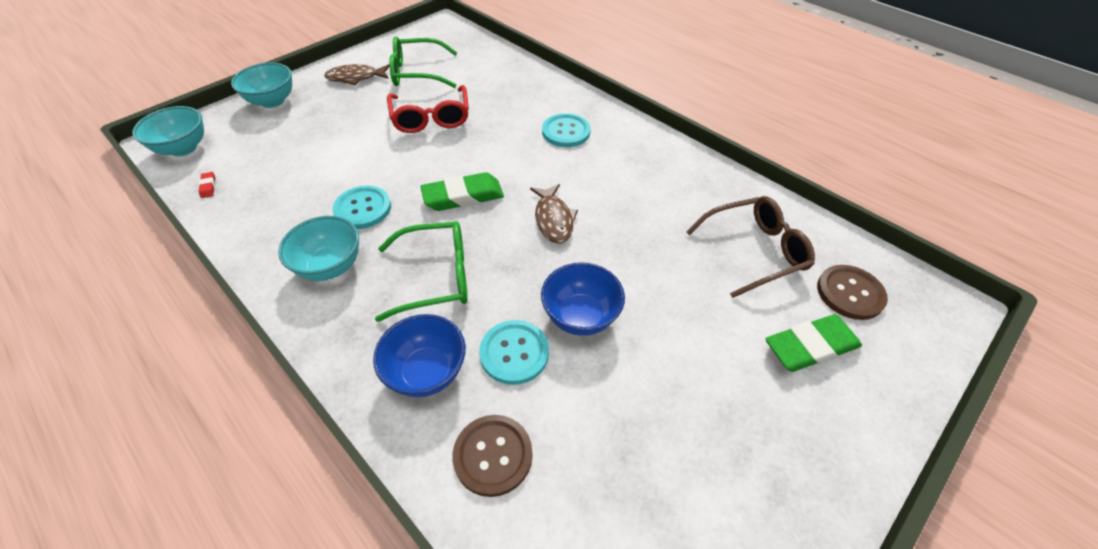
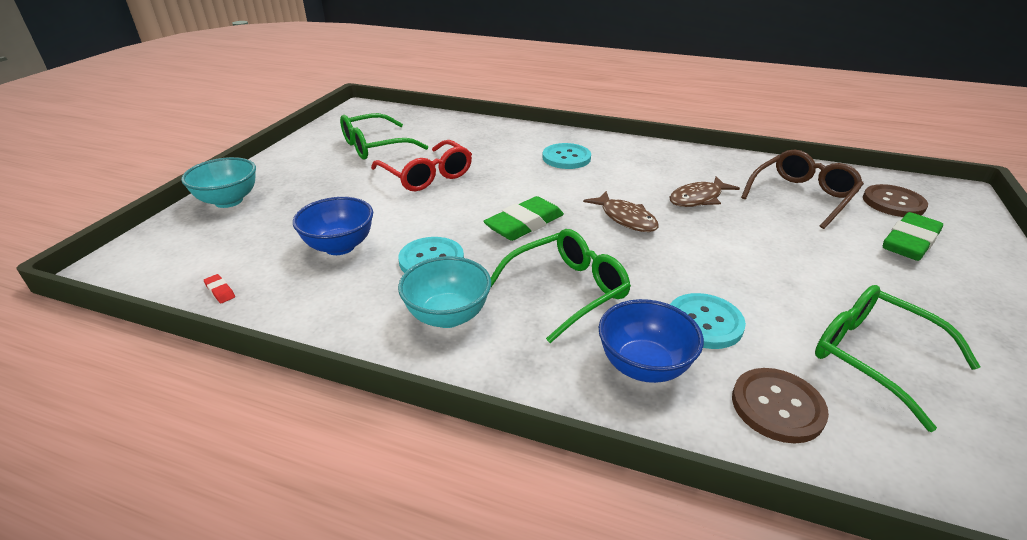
camera: 25 degrees left, 15 degrees down
(183, 148) = (149, 266): turquoise bowl -> none
(355, 78) = (310, 163): brown fish -> brown fish (698, 198)
(580, 316) = (727, 278): blue bowl -> blue bowl (340, 246)
(626, 450) = (873, 357): none -> green glasses

